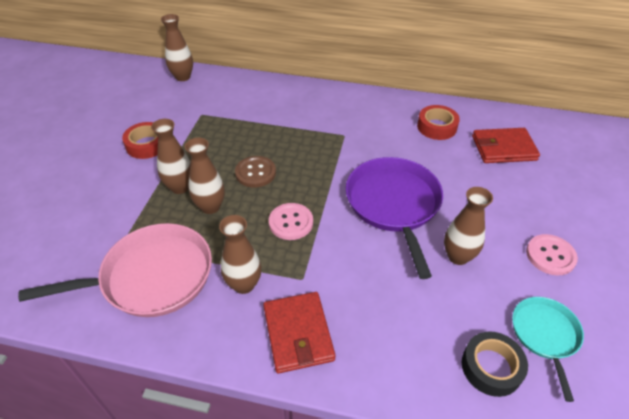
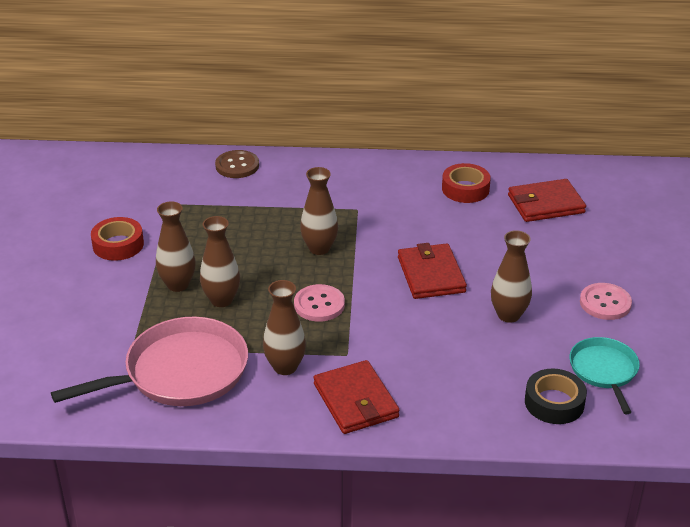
camera: 10 degrees left, 10 degrees down
(183, 77) = (132, 162): brown vase -> brown vase (319, 248)
(255, 173) = (263, 260): brown button -> brown button (237, 166)
(394, 204) = (431, 274): purple pan -> red wallet

